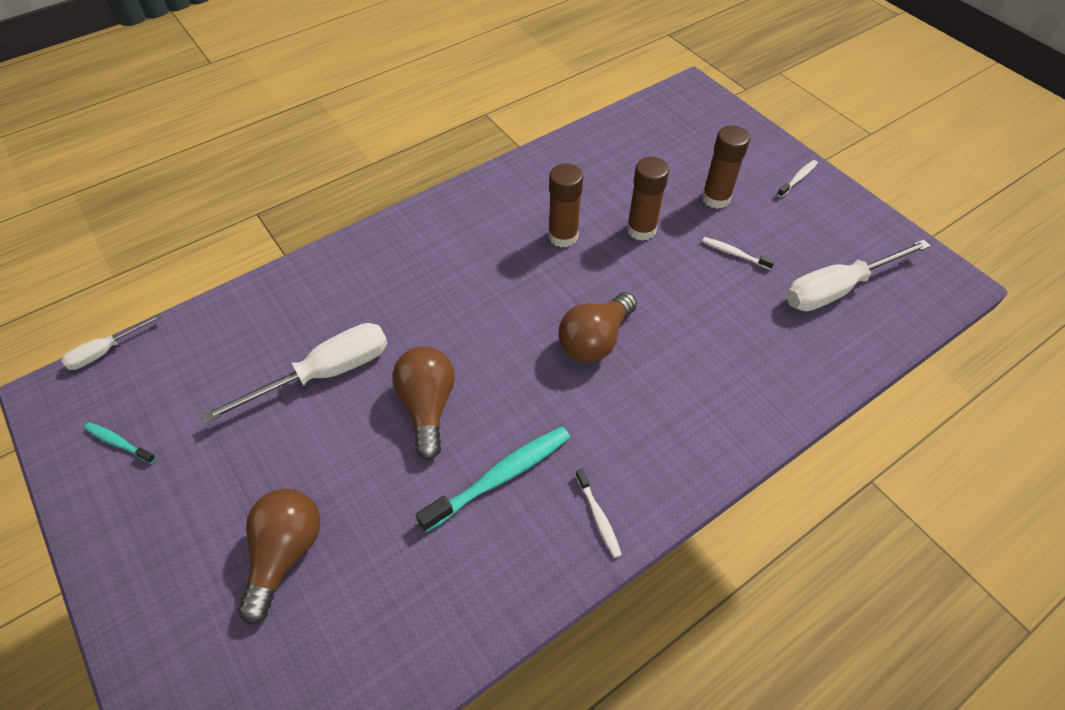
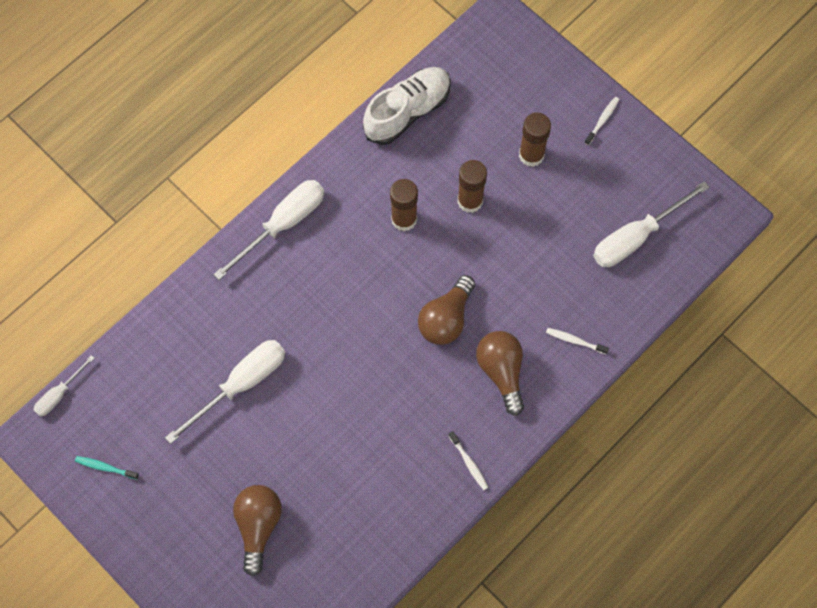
camera: 10 degrees left, 15 degrees up
(426, 223) = (283, 224): none -> white screwdriver
(428, 406) = (328, 399): brown light bulb -> brown light bulb (501, 372)
(501, 476) = (395, 445): turquoise toothbrush -> none
(585, 147) = (407, 111): none -> white shoe
(734, 253) = (551, 214): white toothbrush -> white toothbrush (575, 341)

